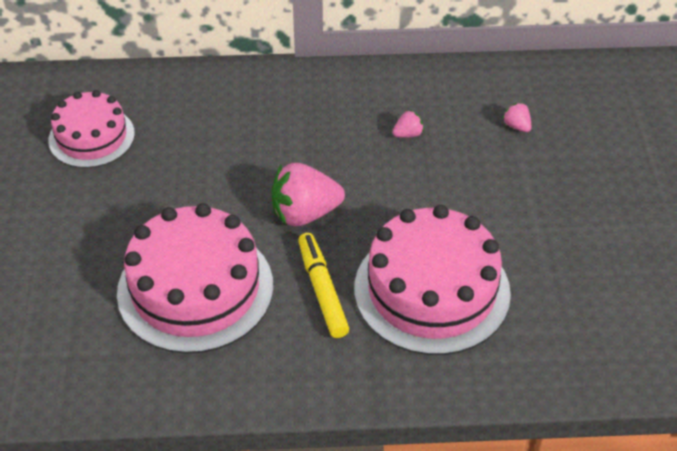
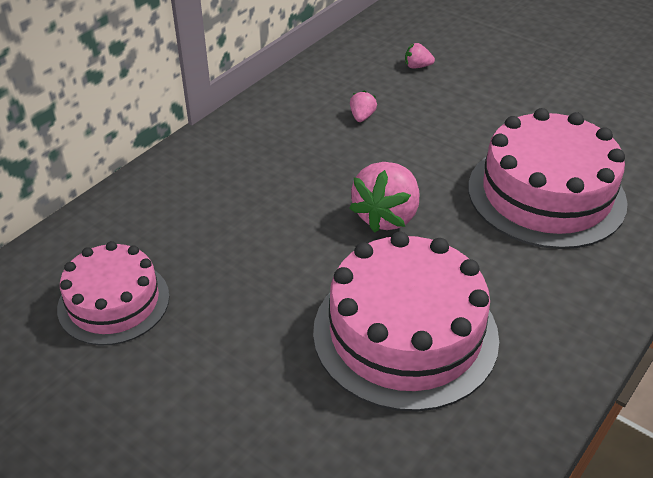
camera: 50 degrees left, 5 degrees down
(322, 290) = (487, 253): yellow marker -> none

